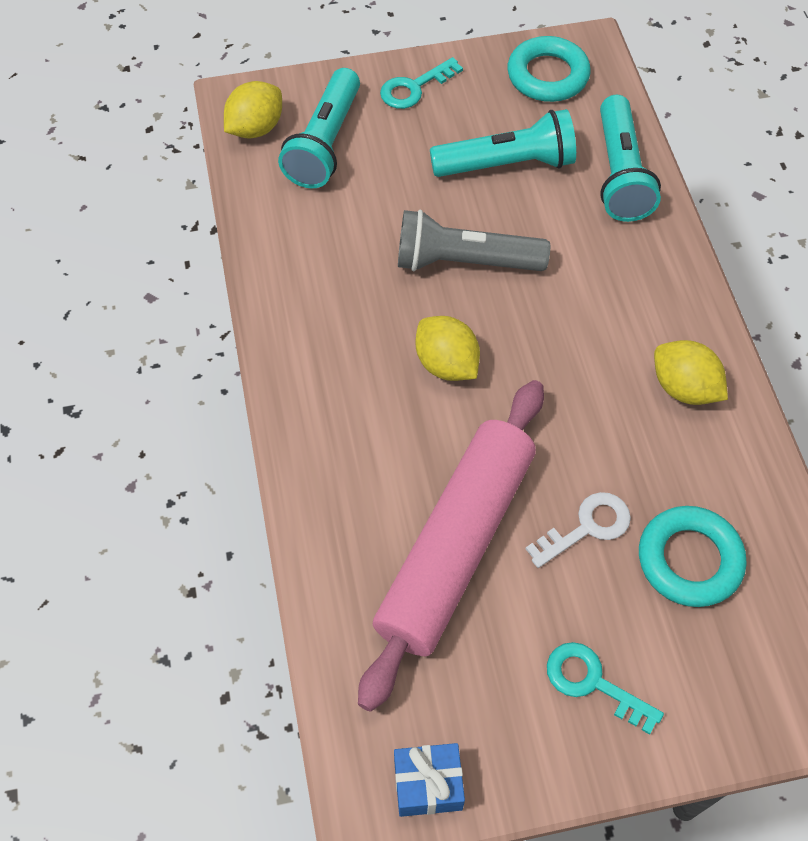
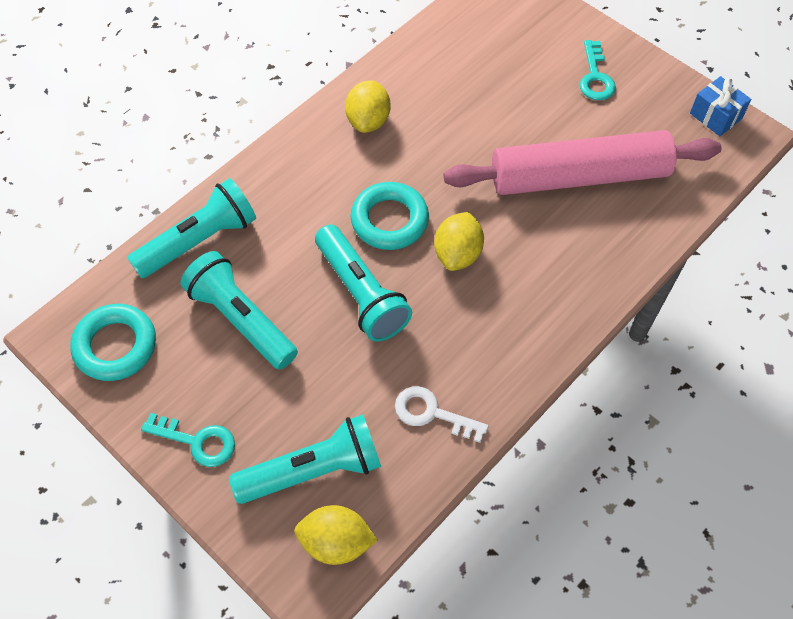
camera: 125 degrees left, 0 degrees up
(464, 261) = (361, 294): grey flashlight -> turquoise flashlight
(586, 527) = (508, 122): white key -> white key (432, 413)
(689, 560) = (485, 69): turquoise ring -> turquoise ring (389, 220)

